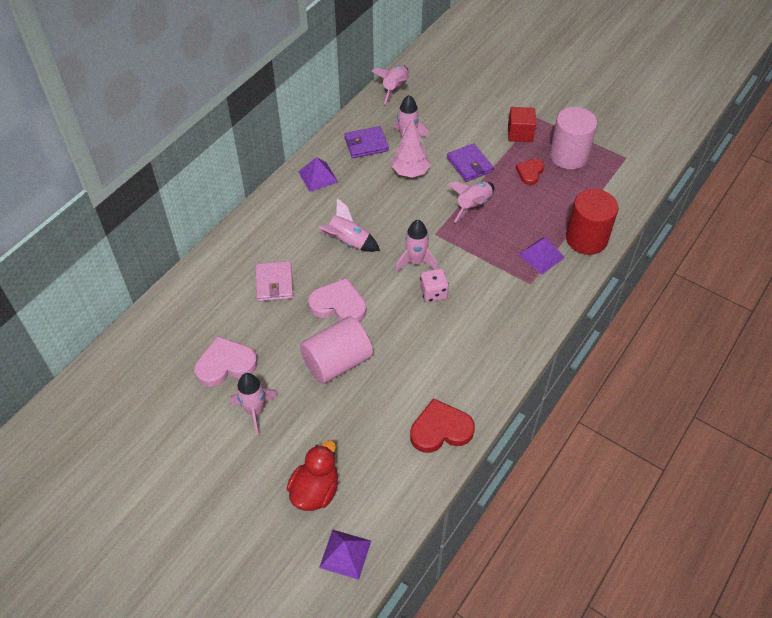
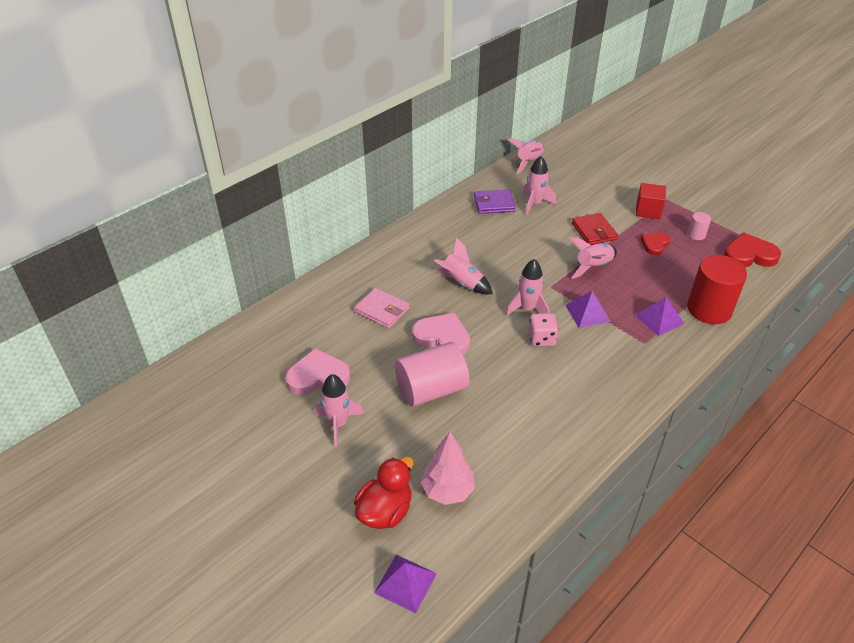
camera: 10 degrees right, 10 degrees down
(274, 283) = (382, 310): pink wallet -> pink wallet turned 60 degrees counterclockwise
(318, 176) = (442, 225): purple pyramid -> purple pyramid (587, 313)
(410, 172) = (533, 231): pink tree -> pink tree (447, 491)
(440, 429) = (531, 470): red heart -> red heart (749, 255)
(469, 165) = (594, 231): purple wallet -> red wallet
(568, 156) = (696, 235): pink cylinder -> pink cylinder, size x0.45

